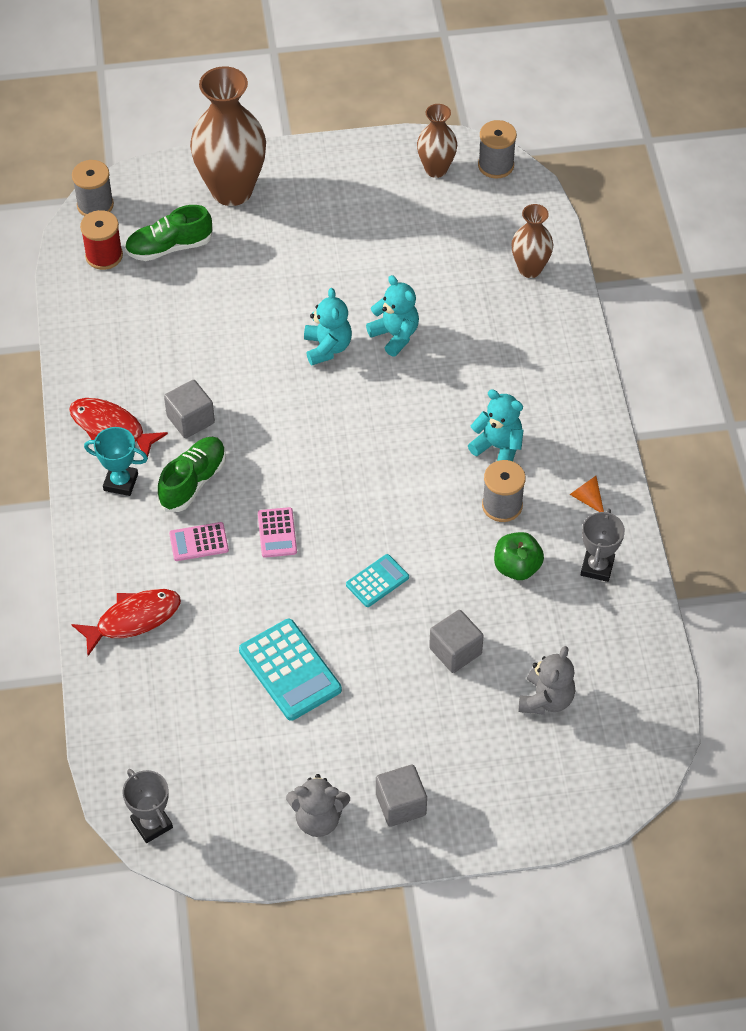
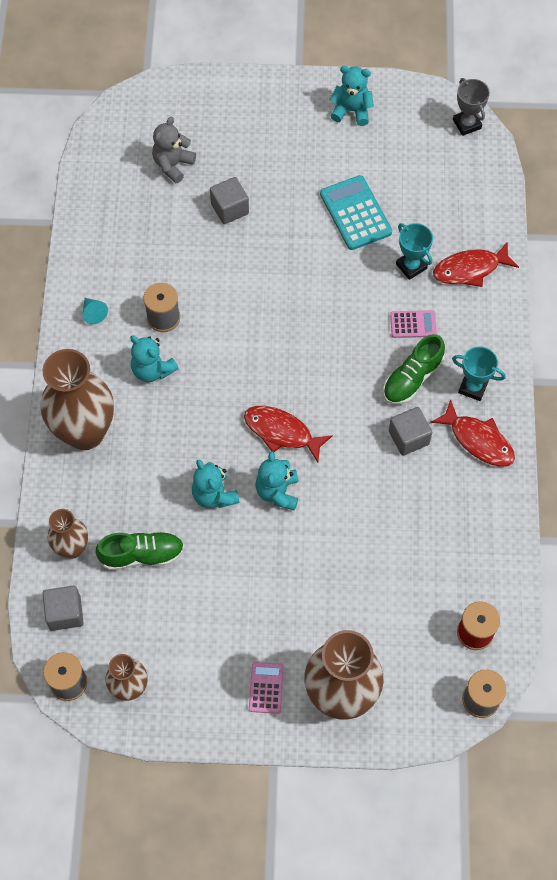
camera: 170 degrees left, 10 degrees up
(169, 247) = (410, 632): green shoe -> green shoe (142, 555)
(209, 612) = (411, 266): none -> turquoise trophy
(277, 533) = (349, 322): pink calculator -> pink calculator (266, 688)
(318, 819) = (351, 111): grey teddy bear -> turquoise teddy bear
(334, 405) = (282, 432): none -> red fish
(377, 581) = (277, 271): turquoise calculator -> none
(401, 804) = (293, 111): grey cube -> grey cube (65, 613)
(517, 567) = (166, 265): green apple -> none
(553, 374) = (85, 432): none -> brown vase
(587, 498) = (93, 313): orange cone -> turquoise cone
(597, 567) = (104, 256): grey trophy -> none

